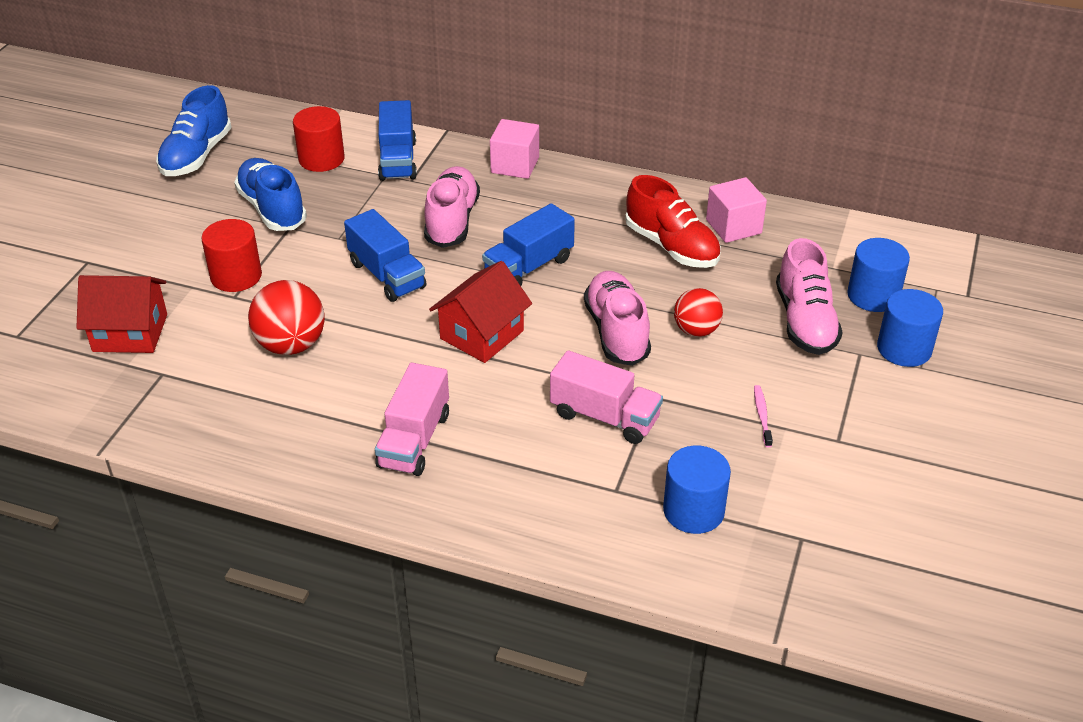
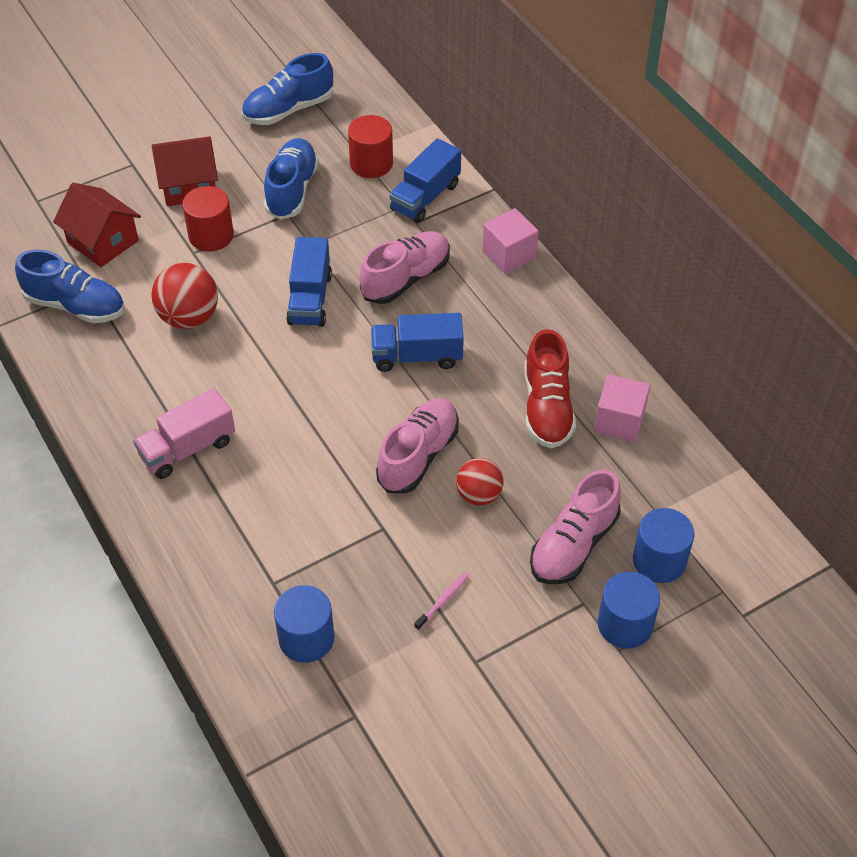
camera: 40 degrees right, 10 degrees up
(164, 395) = (76, 306): none -> blue shoe
(482, 334) = (321, 393): red house -> red house (189, 186)
(604, 416) = (330, 520): pink truck -> none

